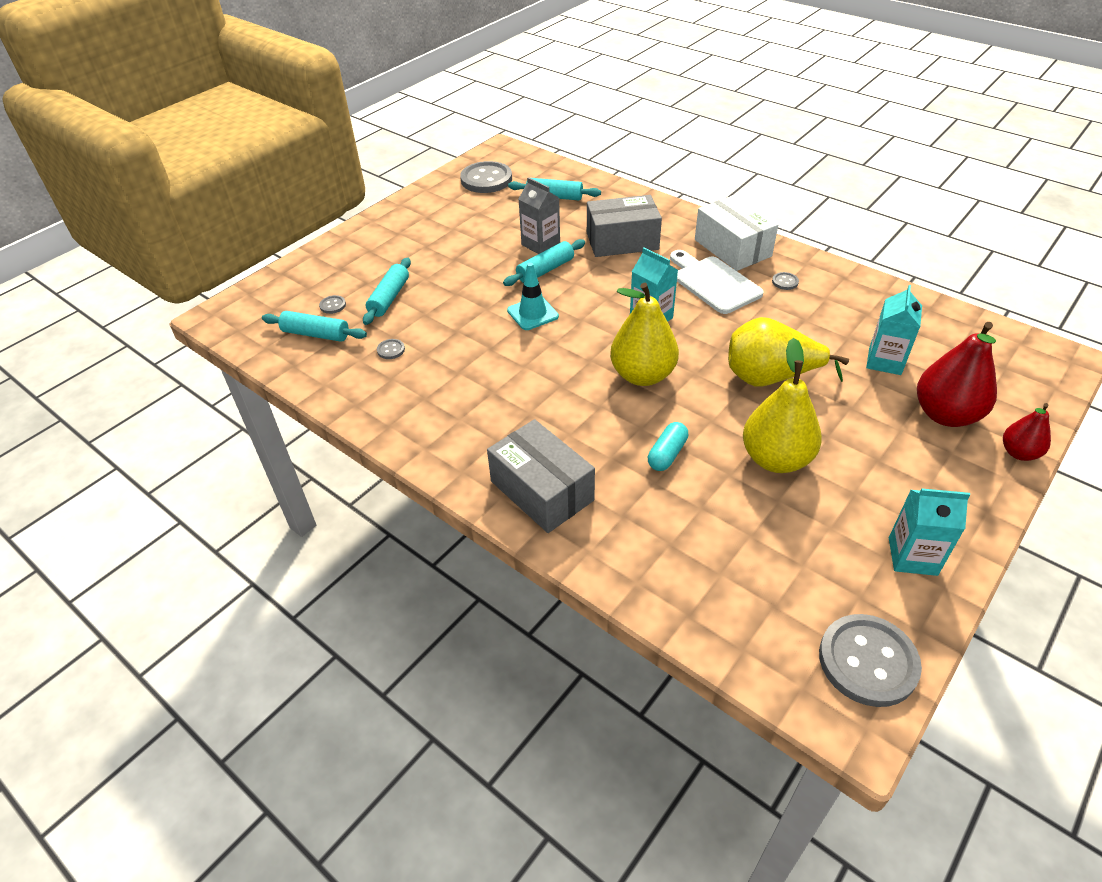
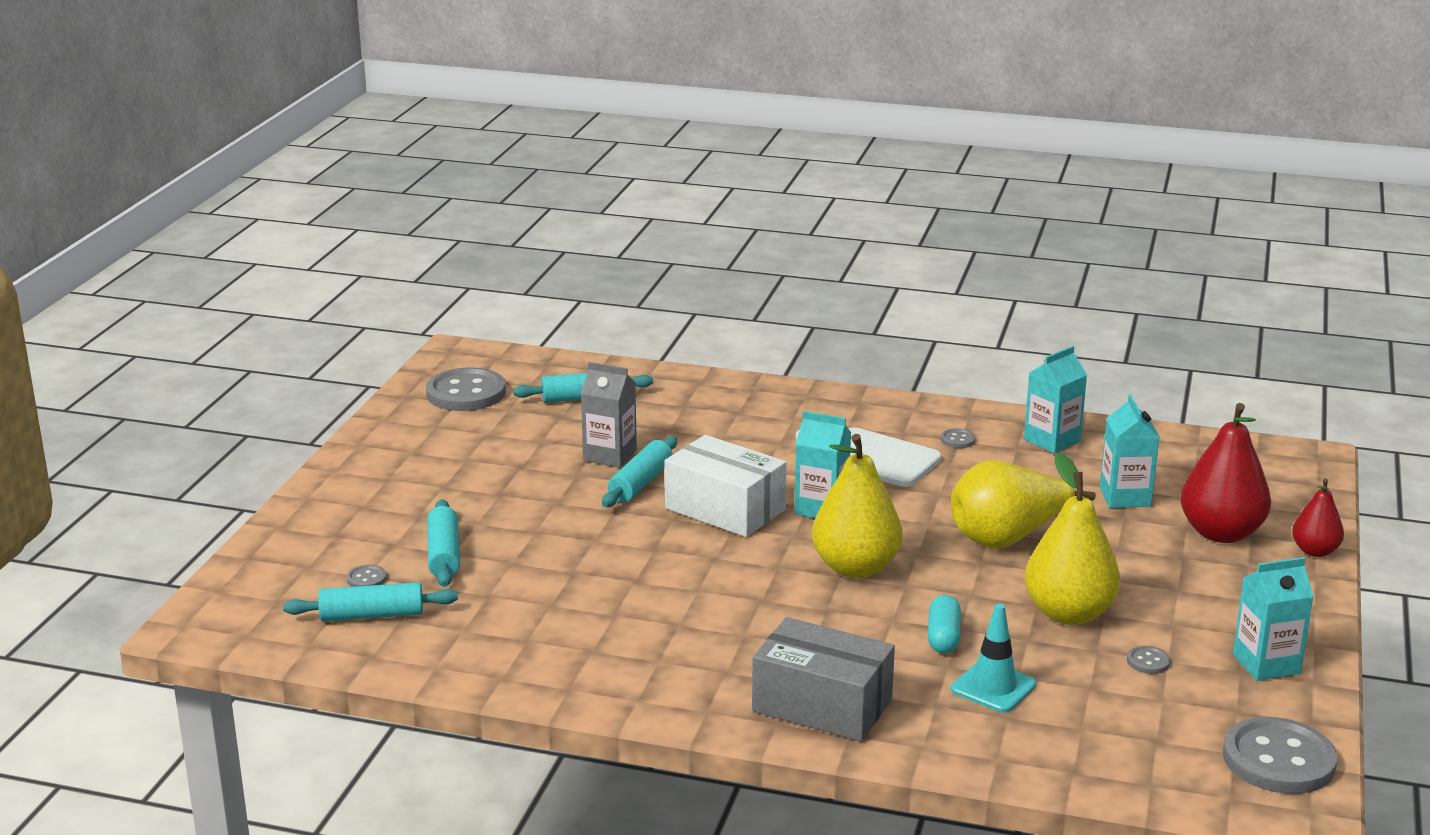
camera: 25 degrees left, 20 degrees down
(391, 350) = (499, 610): grey button -> grey button (1148, 661)
(532, 313) = (663, 533): turquoise traffic cone -> turquoise traffic cone (993, 687)
(622, 241) = (719, 433): grey box -> none
(732, 248) = (868, 415): white box -> white box (725, 509)
(856, 298) = (1052, 440): none -> turquoise carton

